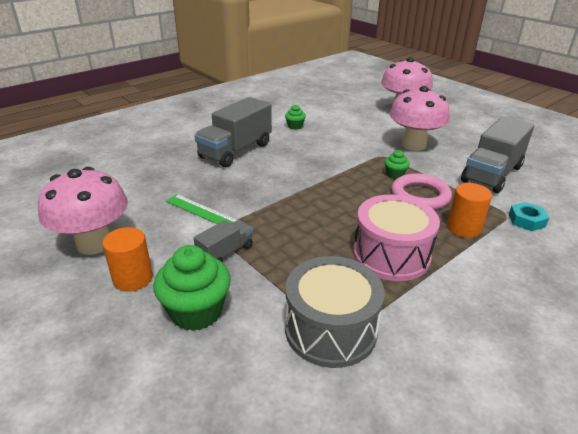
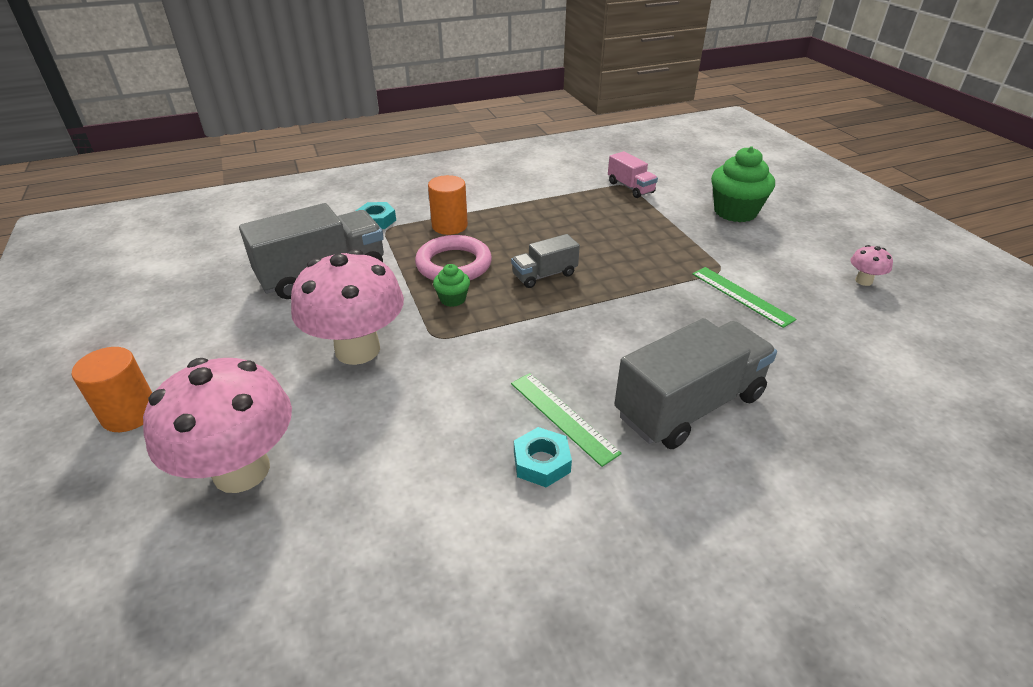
camera: 160 degrees left, 5 degrees up
(94, 243) = (863, 281): pink mushroom -> pink mushroom, size x0.41
(133, 278) = (801, 242): orange cylinder -> orange cylinder (130, 414)
(225, 252) = (710, 247): grey truck -> grey truck (544, 275)
(294, 139) = (562, 417): none -> green ruler
(295, 126) = (541, 462): green cupcake -> turquoise nut
(330, 329) = (630, 187): grey drum -> pink truck
(391, 255) = (546, 218): pink drum -> none

